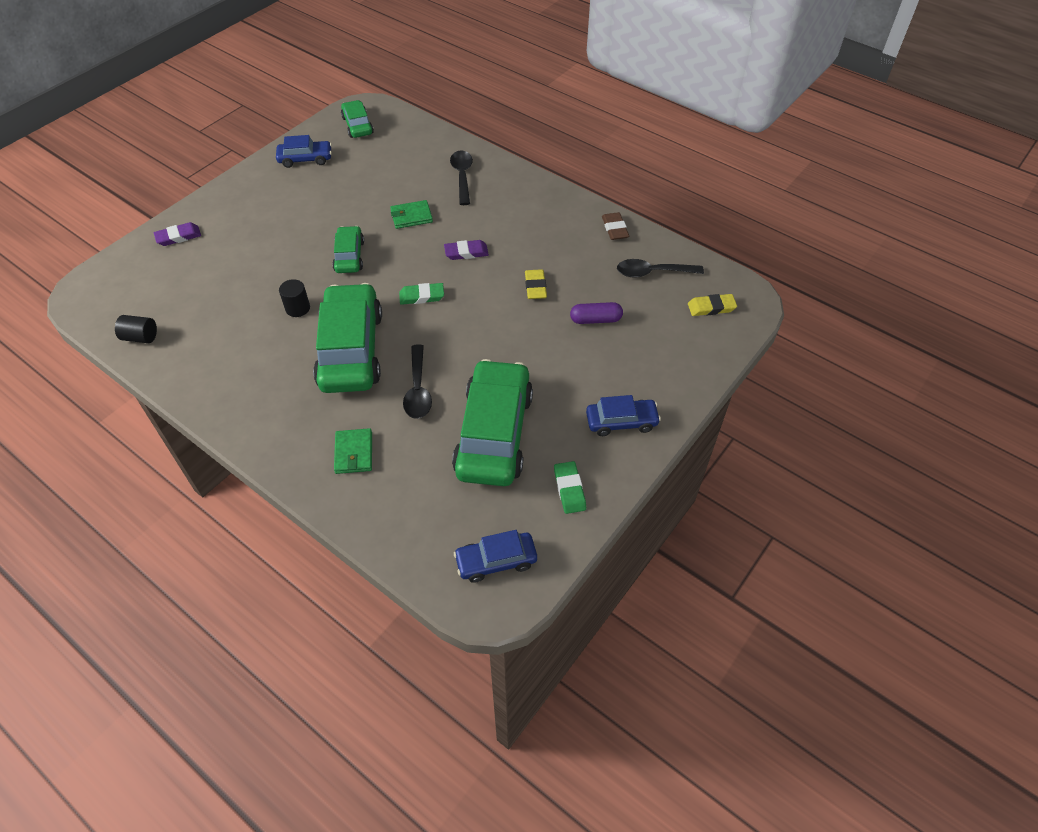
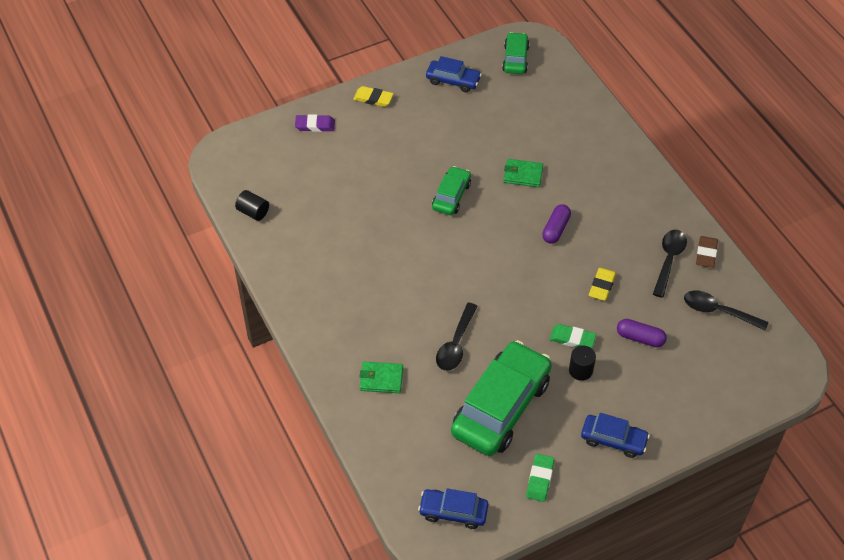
camera: 25 degrees right, 0 degrees up
(297, 308) = (387, 231): black cylinder -> black cylinder (580, 370)
(351, 350) = (416, 287): green car -> none
(354, 453) = (381, 379): green wallet -> green wallet turned 75 degrees clockwise
(422, 296) = (497, 258): green eraser -> green eraser (572, 339)
(462, 176) = (588, 148): black spoon -> black spoon (669, 260)
(466, 252) = (556, 229): purple eraser -> purple capsule
(711, 307) = (754, 366): yellow eraser -> yellow eraser (373, 98)

